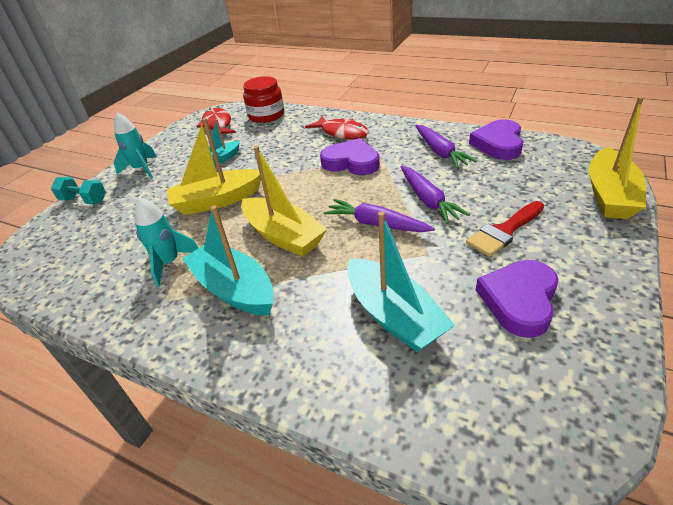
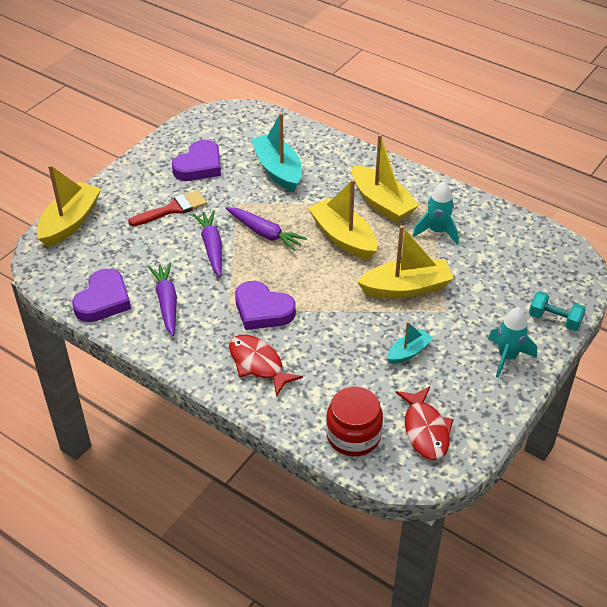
camera: 175 degrees left, 5 degrees up
(234, 289) = (382, 203): turquoise boat -> yellow boat

